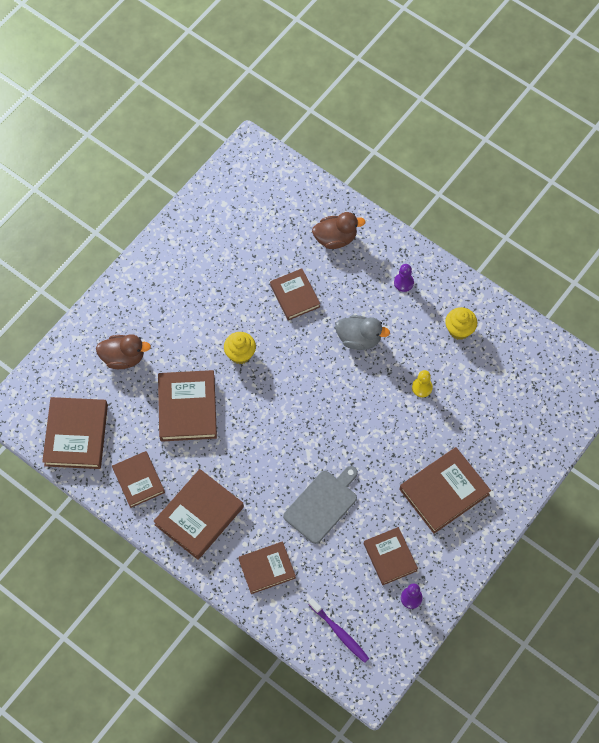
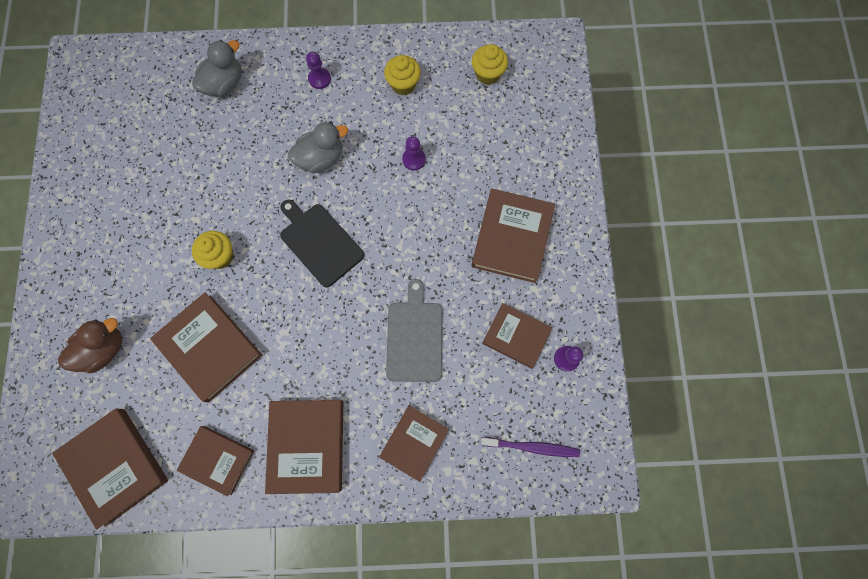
camera: 40 degrees left, 10 degrees up
(295, 296) = (229, 163): brown book -> none
(311, 395) = (320, 242): none -> black cutting board
(335, 238) = (224, 84): brown duck -> grey duck
(422, 387) = (414, 159): yellow pawn -> purple pawn
(527, 367) = (487, 74): none -> yellow cupcake

